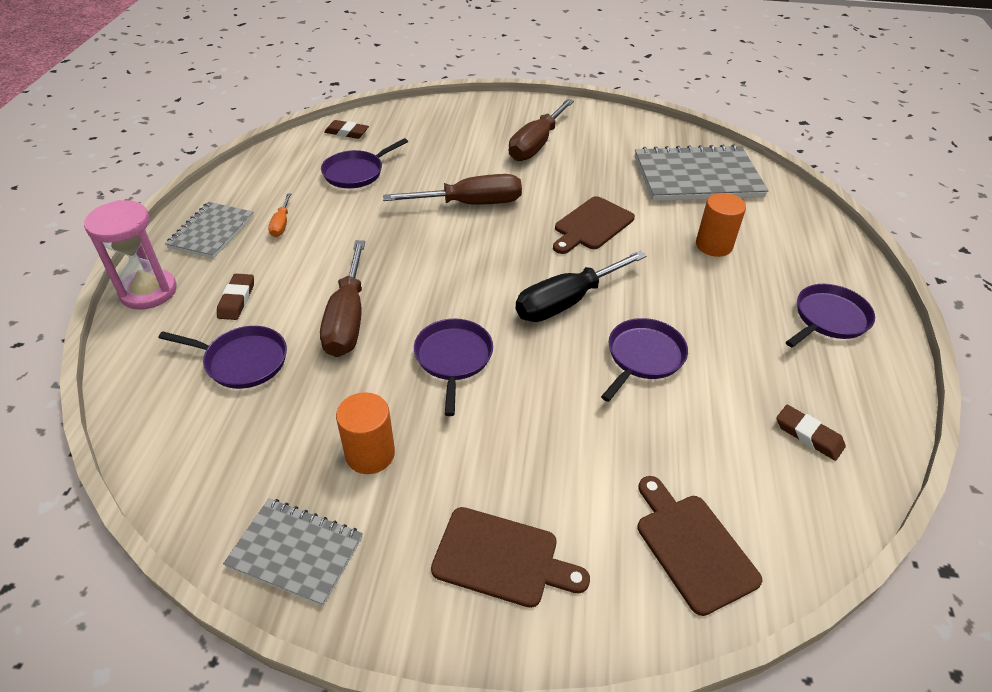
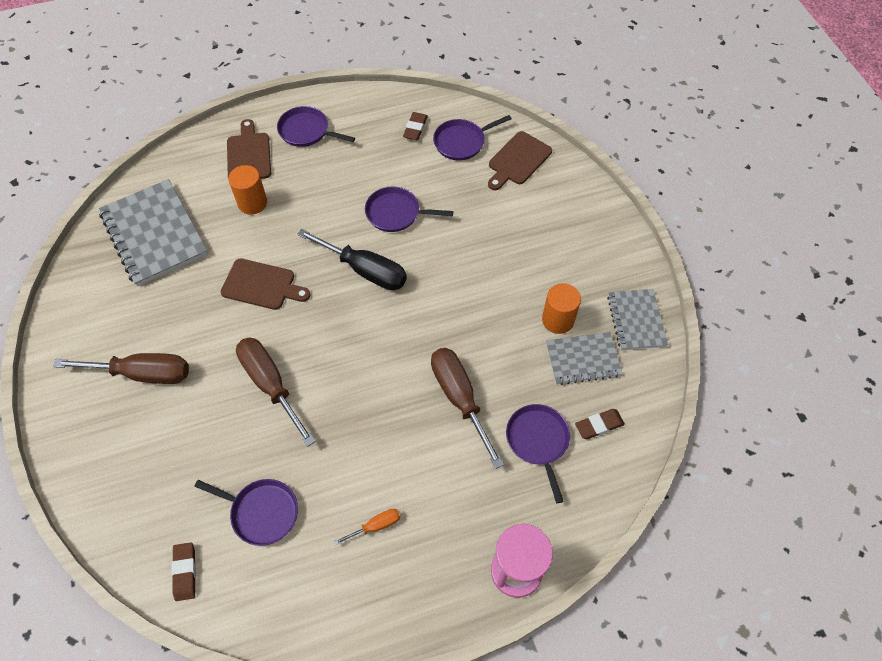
camera: 115 degrees left, 15 degrees up
(212, 232) = (417, 582): grey notebook -> grey notebook (582, 359)
(237, 300) = (485, 491): brown eraser -> brown eraser (599, 425)
(347, 319) = (459, 398): brown screwdriver -> brown screwdriver turned 90 degrees counterclockwise
(453, 358) = (457, 313): purple pan -> purple pan (461, 142)
(502, 558) = (576, 231): brown cutting board -> brown cutting board (249, 154)

